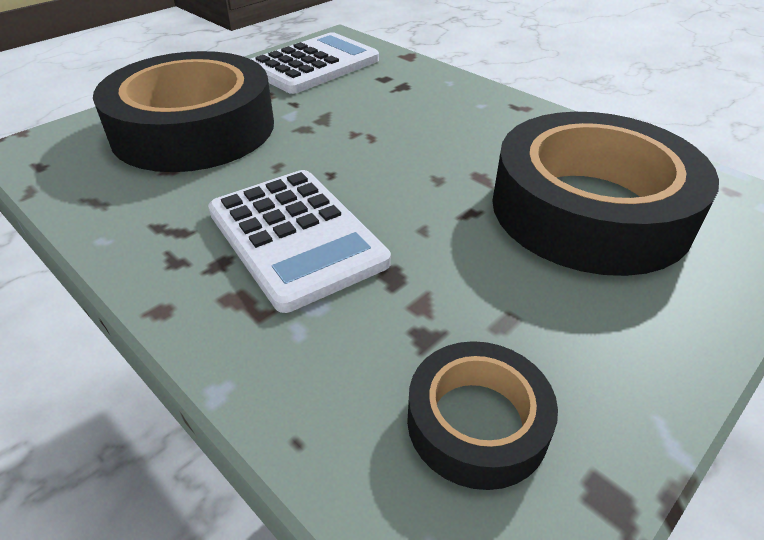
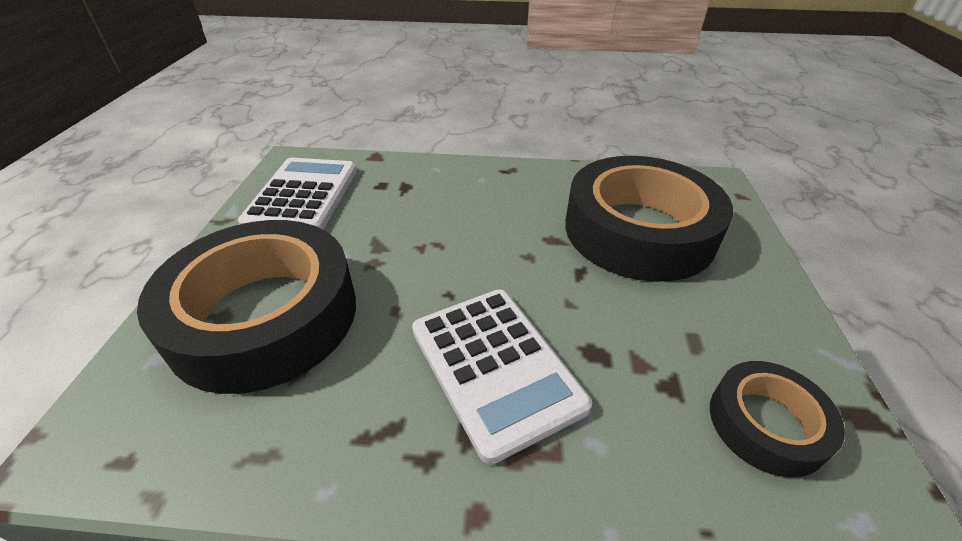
camera: 40 degrees left, 0 degrees up
(296, 237) = (495, 367): white calculator -> white calculator turned 45 degrees clockwise

